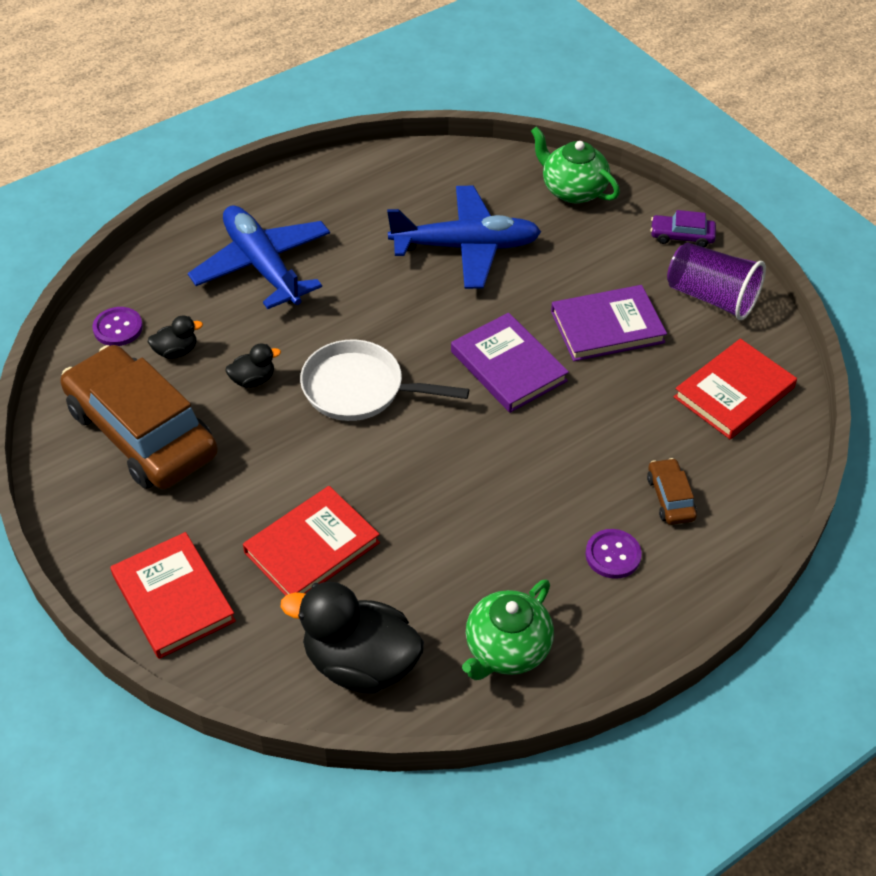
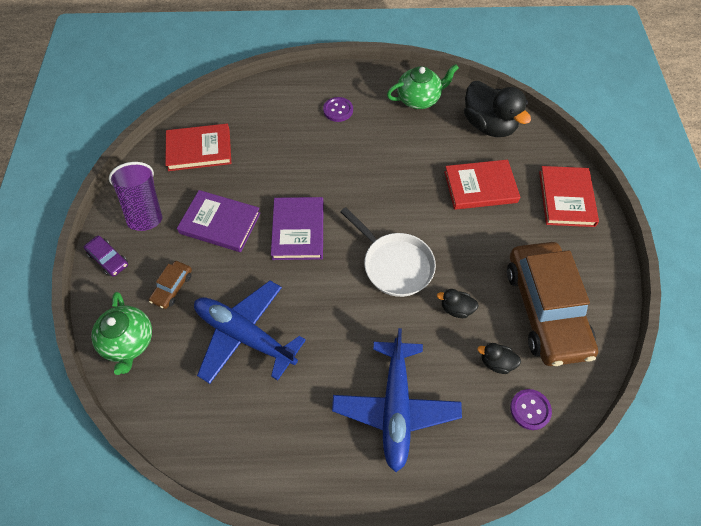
camera: 145 degrees left, 10 degrees up
(670, 498) = (286, 119): brown car -> brown car (172, 287)

